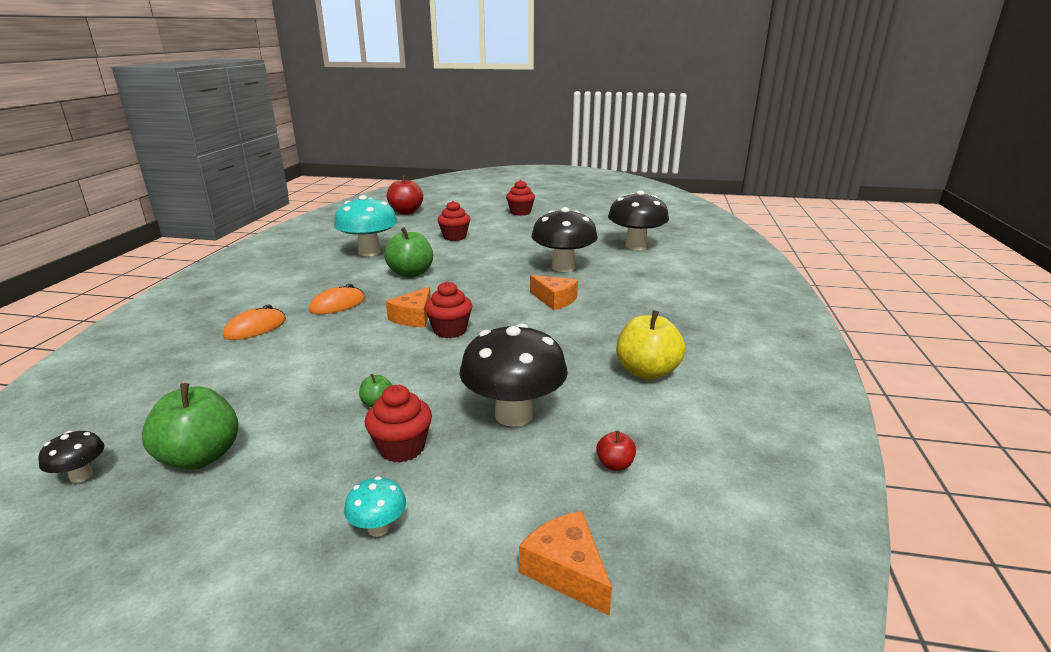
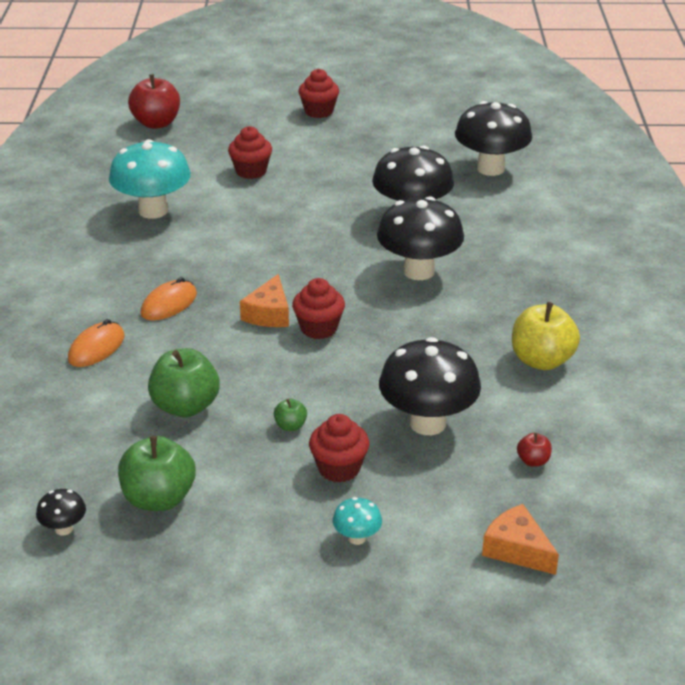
camera: 10 degrees left, 10 degrees up
(411, 273) = (228, 244): green apple -> green apple (185, 406)
(555, 300) = (418, 271): orange cheese -> black mushroom

